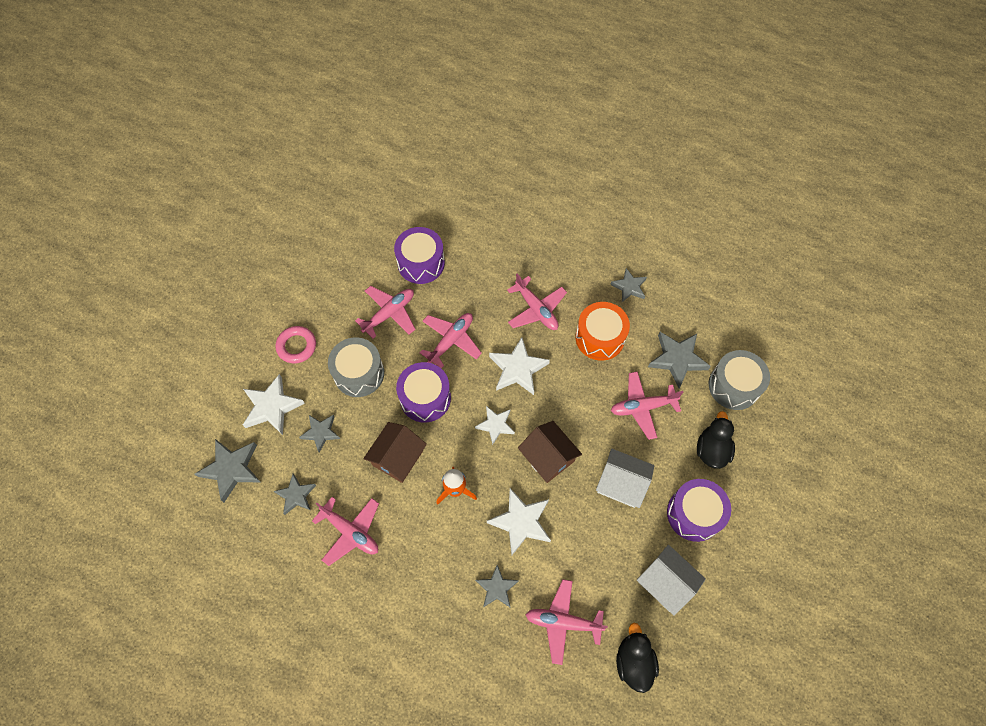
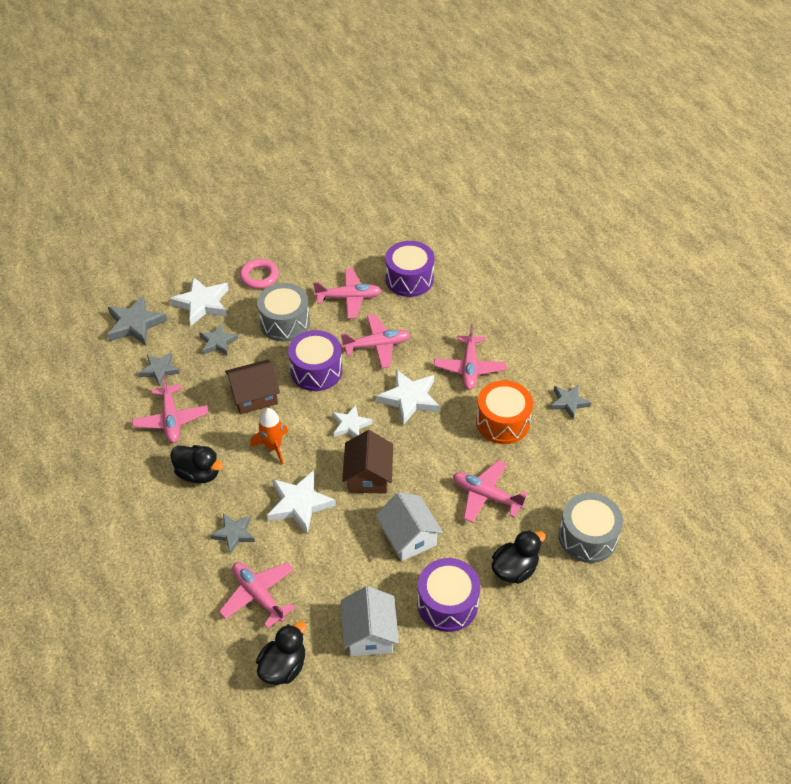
camera: 40 degrees right, 15 degrees down
(419, 560) = (198, 473): none -> black duck
(677, 359) = (555, 482): grey star -> none

